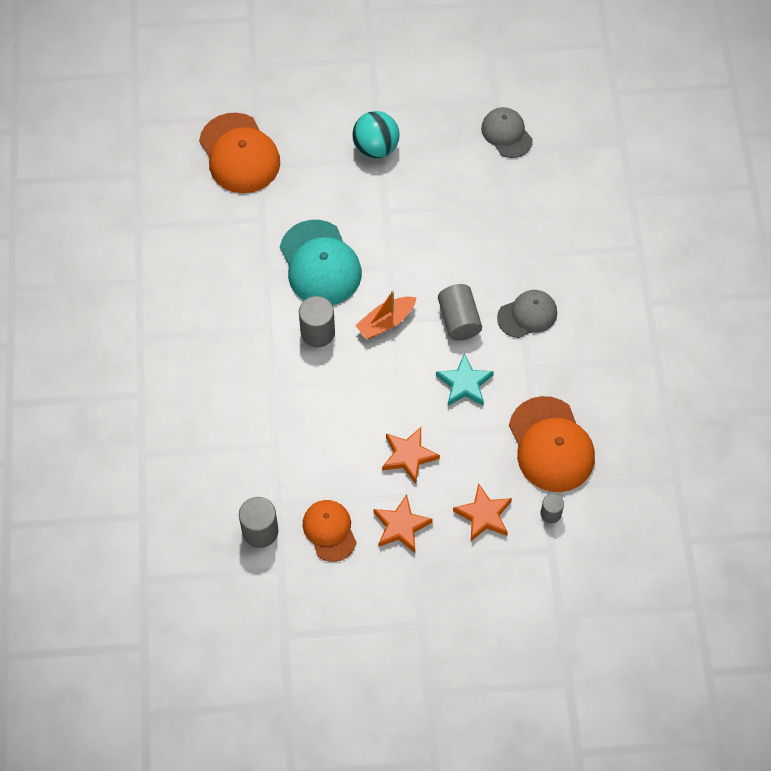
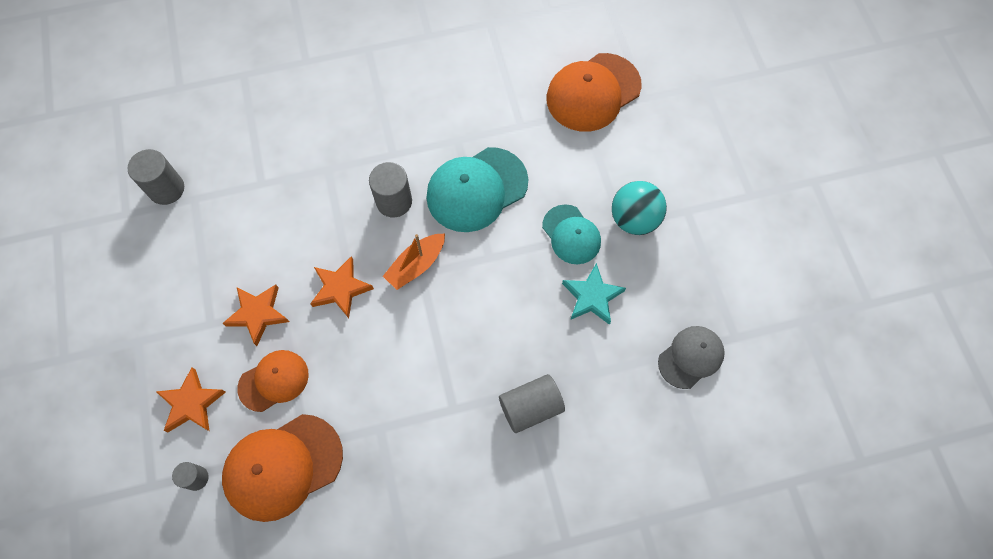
camera: 80 degrees right, 5 degrees up
(329, 531) = (169, 251): orange cap -> orange cap (274, 381)
(380, 197) = (571, 234): none -> turquoise cap
(386, 322) = (416, 265): orange boat -> orange boat turned 90 degrees counterclockwise
(401, 526) = (176, 319): orange star -> orange star (340, 288)
(459, 320) = (430, 341): grey cylinder -> grey cylinder (530, 407)
(464, 384) = (351, 359): turquoise star -> turquoise star (592, 297)
(527, 315) = (448, 416): grey cap -> none

